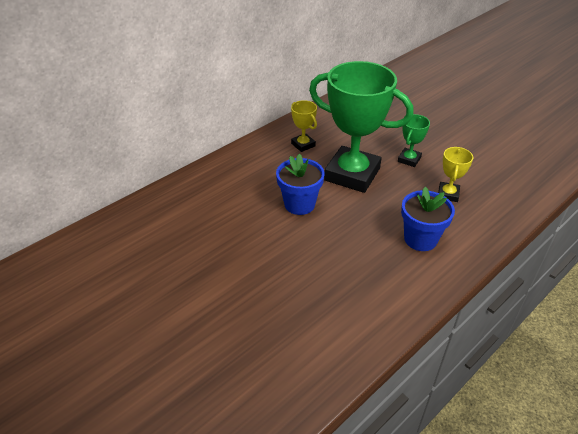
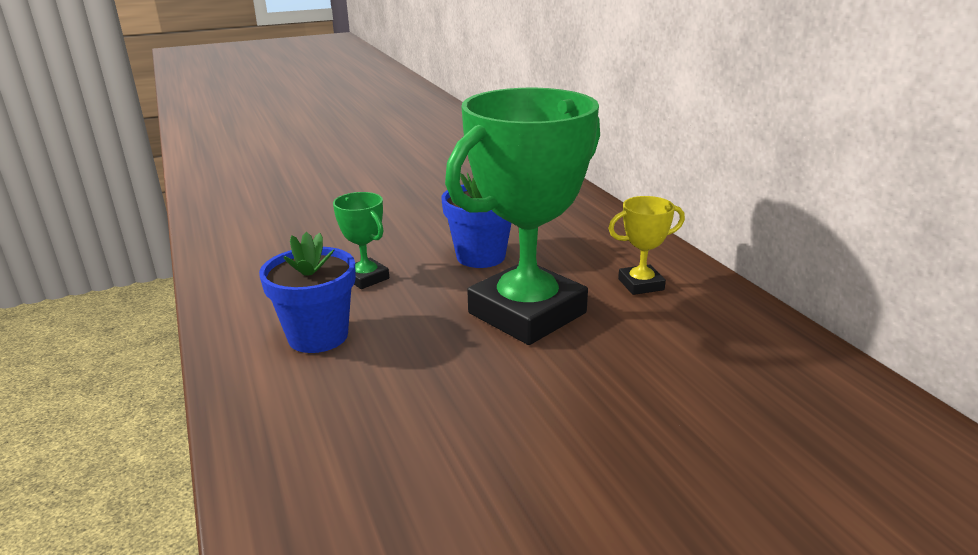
camera: 110 degrees right, 15 degrees down
(409, 159) = (540, 392): green trophy -> green trophy (366, 278)
(448, 194) = (396, 406): yellow trophy -> none

